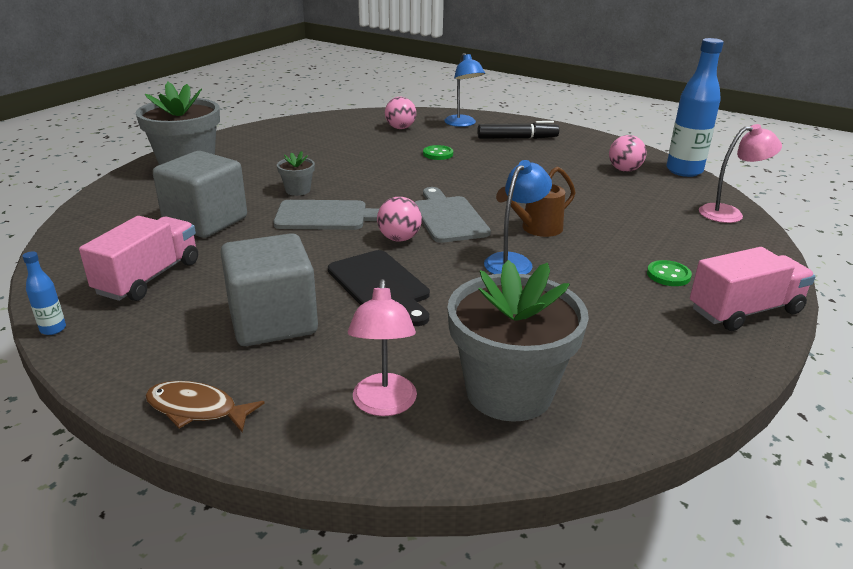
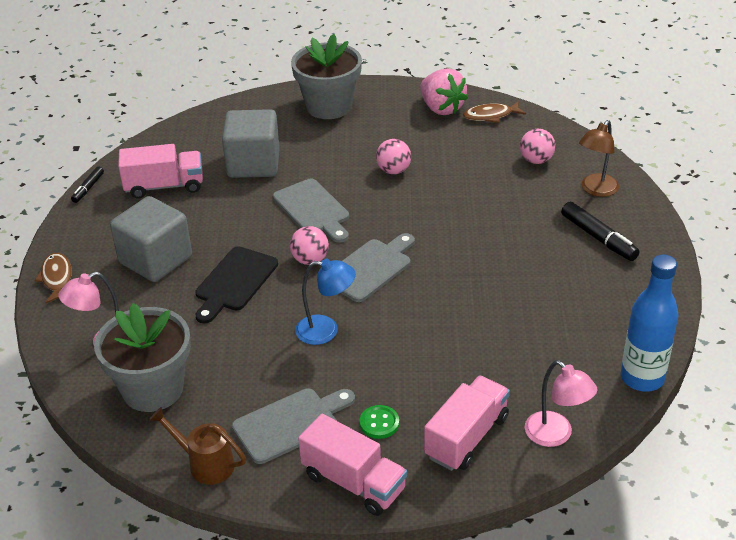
camera: 60 degrees right, 10 degrees up
(53, 329) = (88, 188): blue bottle -> black marker
(279, 134) = (441, 108): none -> pink strawberry
(298, 190) = (342, 175): grey flower pot -> none
(321, 124) = (491, 116): none -> brown fish
(438, 154) = (497, 208): green button -> none
(462, 124) = (595, 190): blue lamp -> brown lamp
(536, 229) = (396, 322): brown watering can -> brown watering can (205, 464)
(624, 170) = (594, 335): pink ball -> pink ball (393, 170)
(638, 319) = (290, 423): none -> grey cutting board
(711, 244) = (466, 437): none -> pink truck

